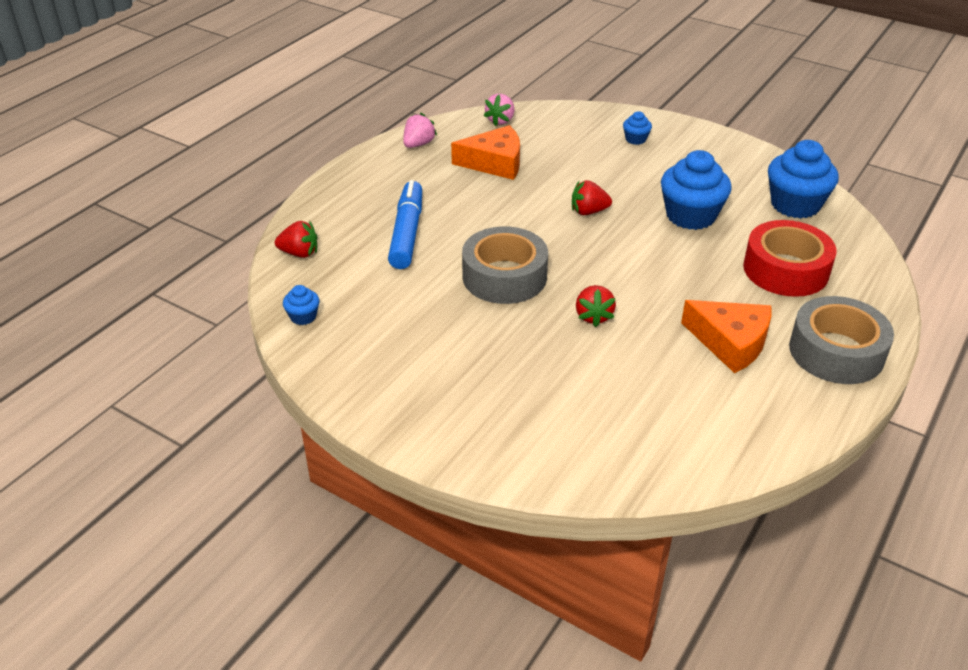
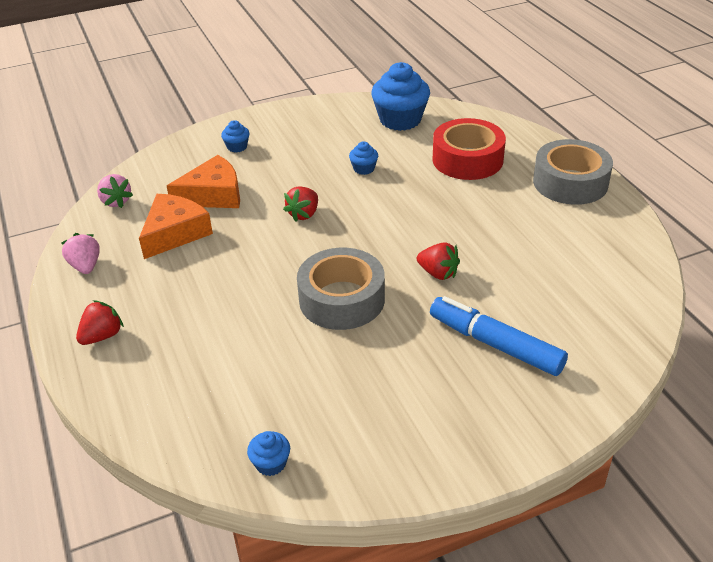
camera: 55 degrees left, 0 degrees up
(299, 253) = (164, 425): red strawberry -> red strawberry (102, 336)
(407, 233) = (216, 333): blue marker -> blue marker (495, 344)
(690, 216) = (364, 169): blue cupcake -> blue cupcake, size x0.47
(730, 342) = (524, 221): orange cheese -> orange cheese (213, 195)

